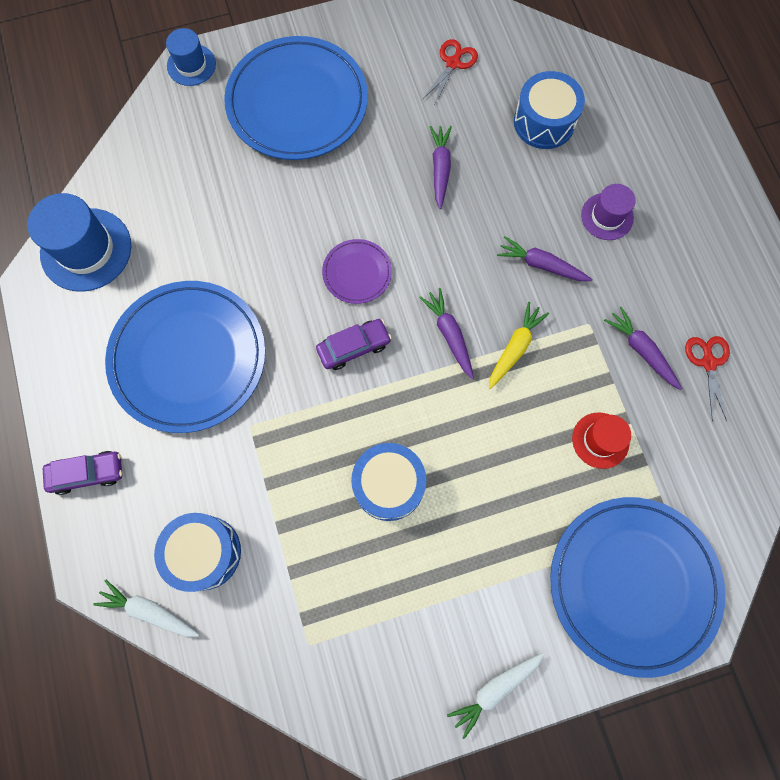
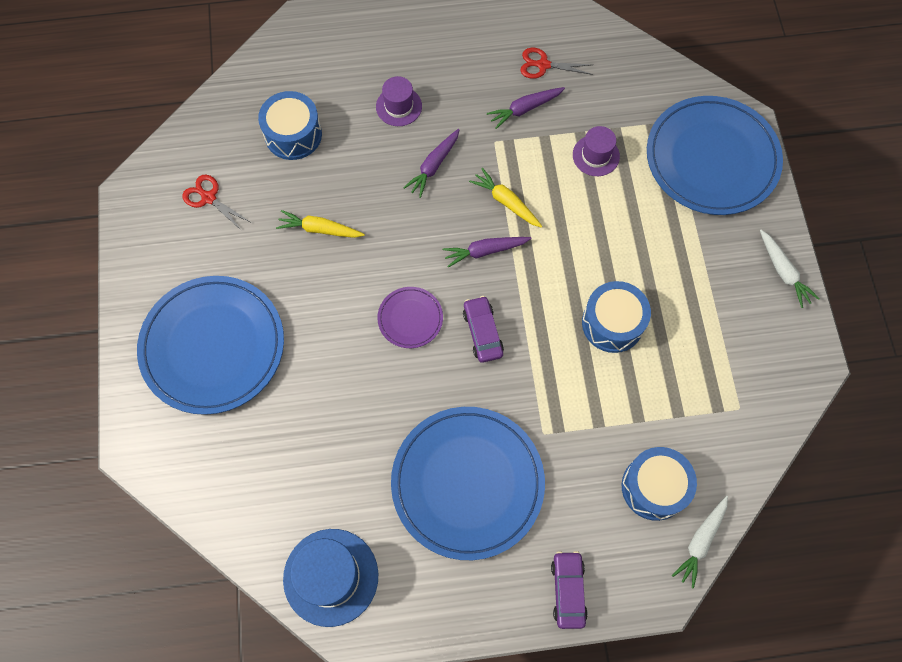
camera: 80 degrees left, 5 degrees down
(191, 65) = (136, 447): blue hat -> none
(440, 169) = (320, 229): purple carrot -> yellow carrot
(600, 440) = (596, 155): red hat -> purple hat

